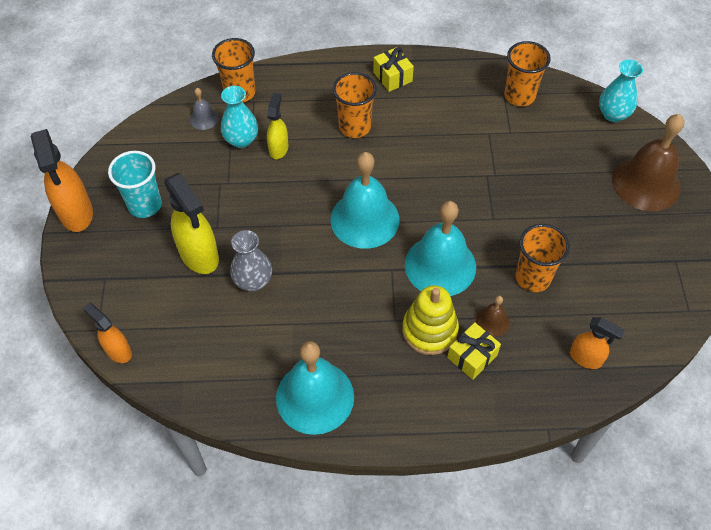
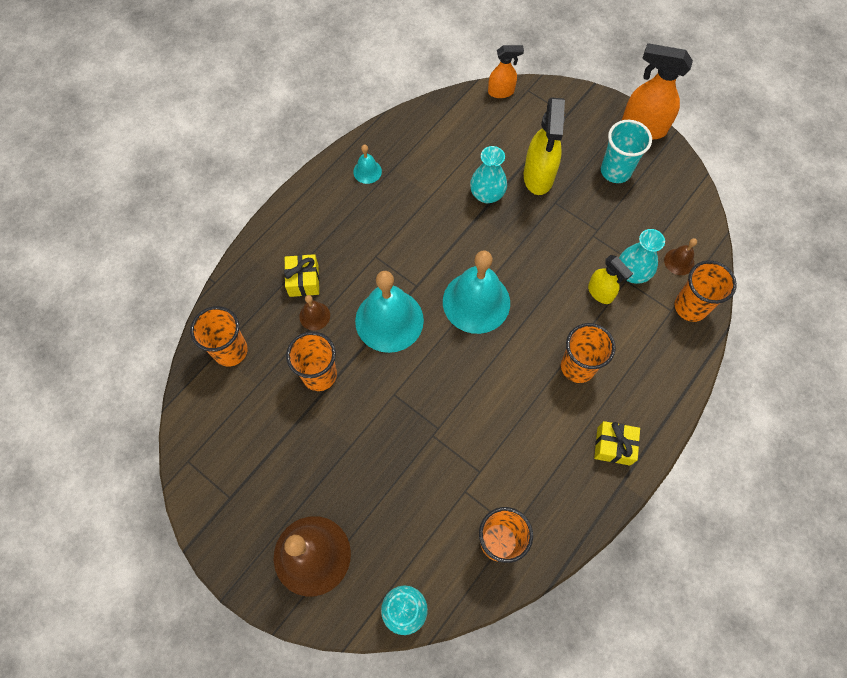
camera: 130 degrees right, 10 degrees up
(199, 255) = (538, 177): yellow spray bottle -> yellow spray bottle turned 90 degrees counterclockwise
(204, 118) = (679, 261): grey bell -> brown bell
(253, 281) = (487, 194): grey vase -> turquoise vase
(315, 397) = (367, 171): turquoise bell -> turquoise bell, size x0.45
(429, 330) = (347, 271): yellow stacking toy -> none
(586, 358) = (230, 351): orange spray bottle -> orange cup

